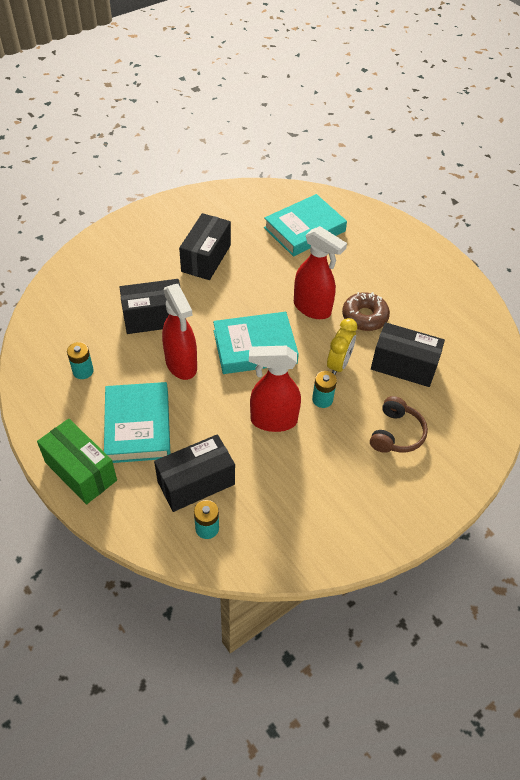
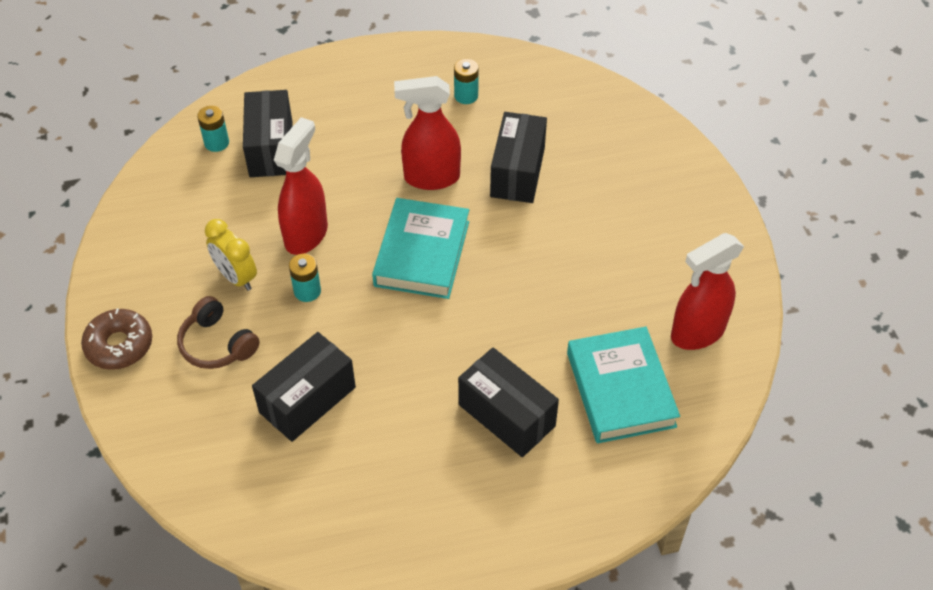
camera: 115 degrees right, 0 degrees up
(81, 471) = (339, 70): green box -> none
(138, 426) = (367, 122): turquoise book -> none
(206, 258) = (603, 252): black box -> black box (506, 415)
(312, 308) = (456, 337): red spray bottle -> red spray bottle (697, 333)
(338, 364) = (349, 328): yellow clock -> yellow clock (236, 277)
(364, 316) = (412, 392): brown donut -> brown donut (119, 345)

